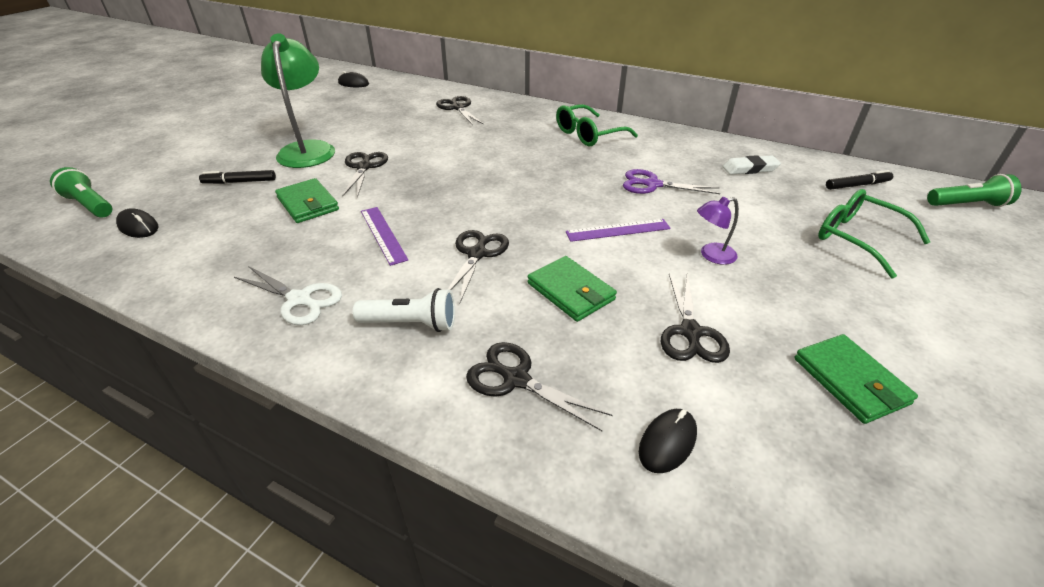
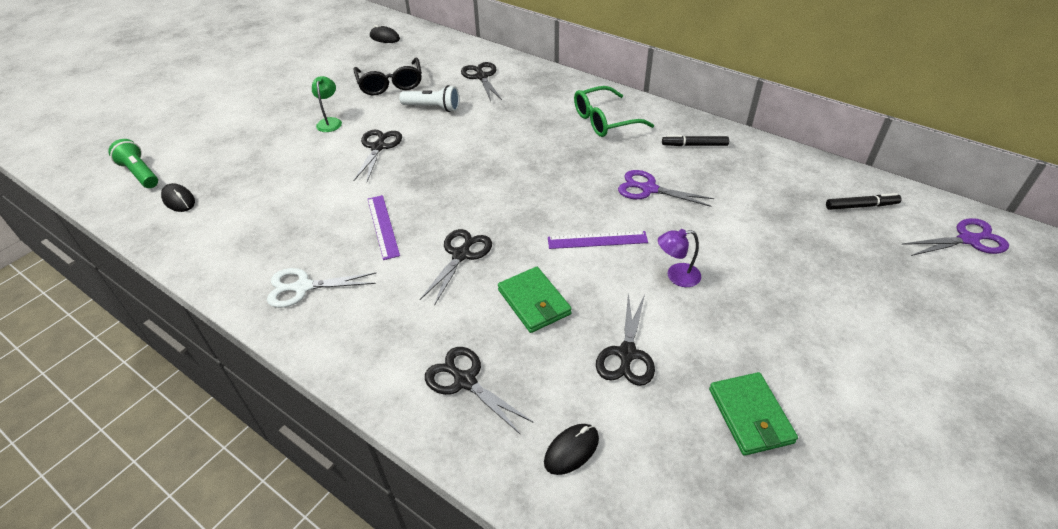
camera: 10 degrees right, 5 degrees up
(239, 182) = (266, 157): black marker -> black marker (694, 145)
(299, 299) = (303, 287): white scissors -> white scissors turned 135 degrees clockwise
(308, 149) = (330, 122): green lamp -> green lamp, size x0.47
(308, 204) = (322, 186): green wallet -> none
(366, 117) = (390, 84): none -> black glasses
(411, 323) = (391, 320): white flashlight -> white flashlight (433, 108)
(750, 169) = (756, 177): white eraser -> none
(857, 238) = (829, 270): green glasses -> none
(967, 205) = (968, 240): green flashlight -> purple scissors

